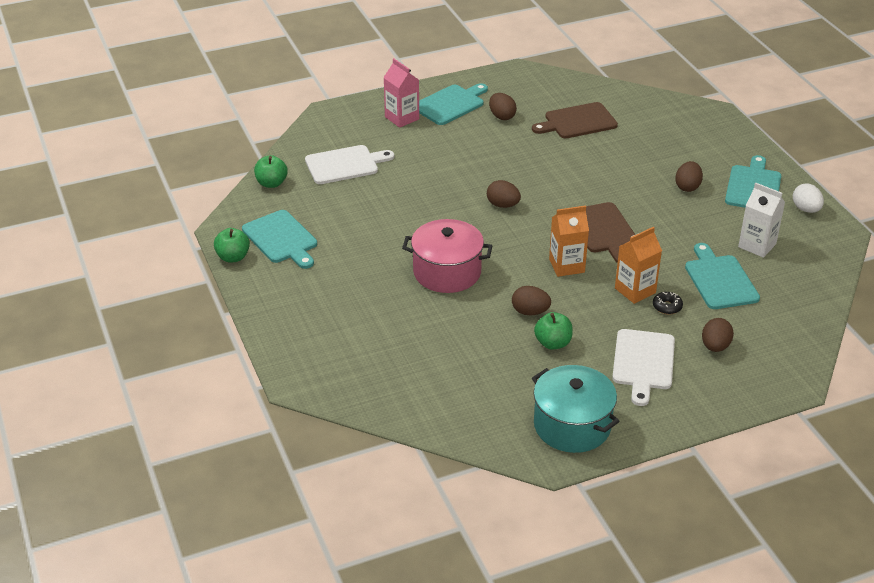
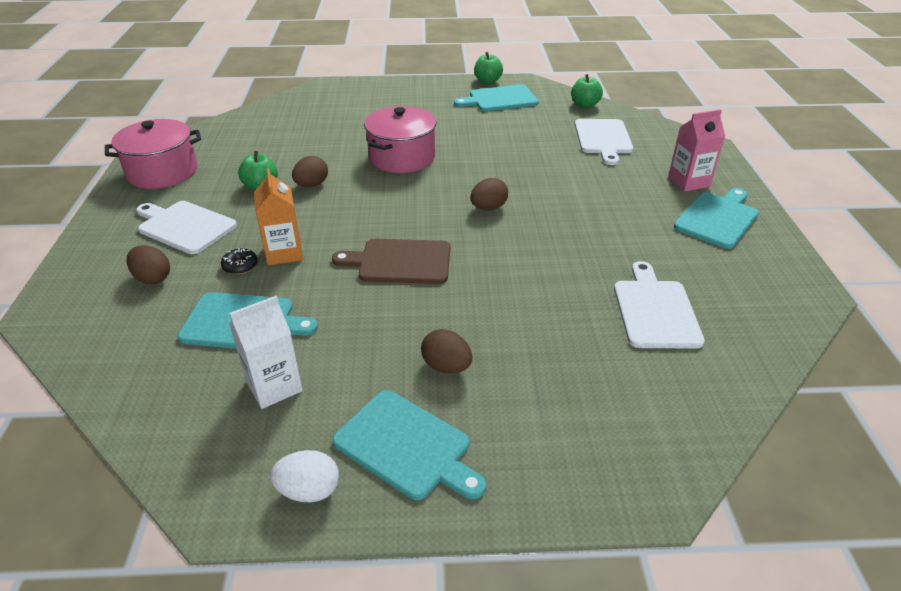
camera: 110 degrees right, 0 degrees up
(450, 104) = (717, 218): turquoise cutting board -> turquoise cutting board turned 120 degrees counterclockwise
(502, 116) = (681, 249): brown egg -> none
(566, 266) = (359, 221): orange carton -> none
(572, 425) = (162, 172): turquoise pot -> pink pot
(577, 122) = (655, 310): brown cutting board -> white cutting board

